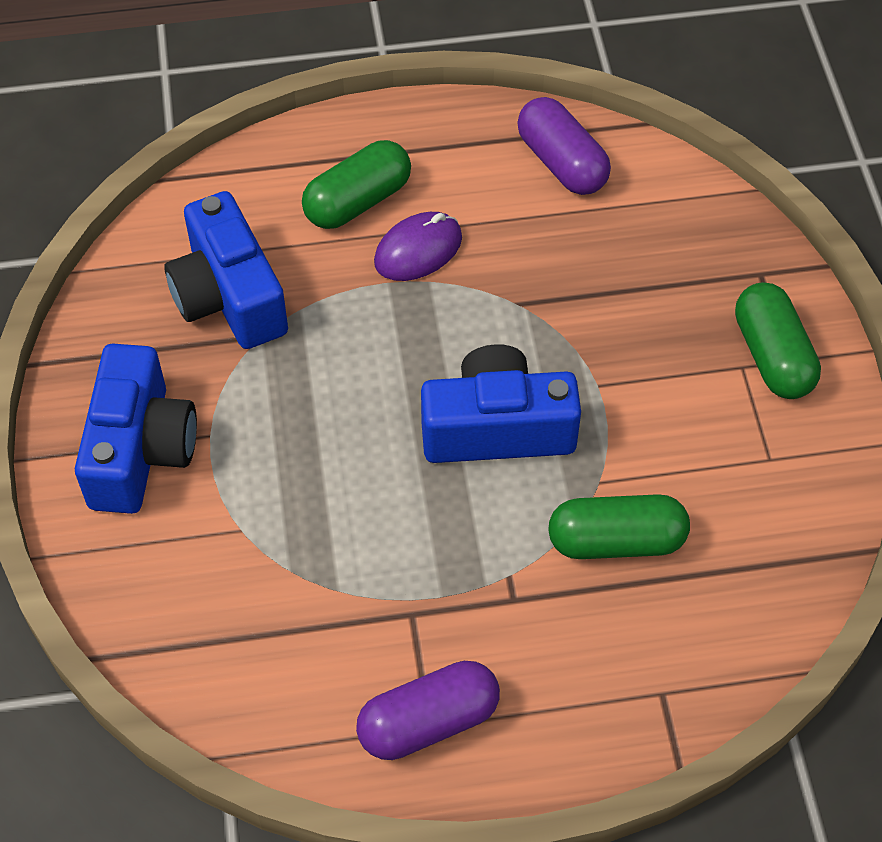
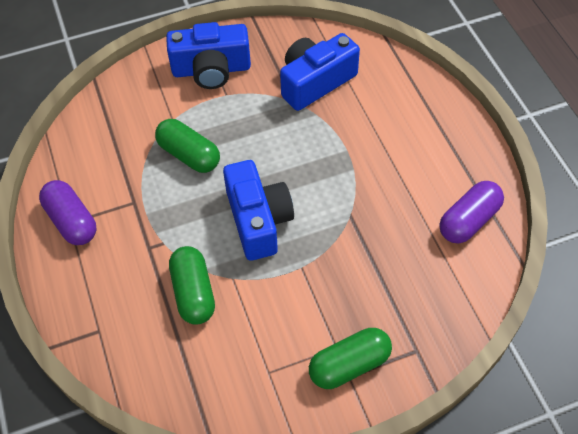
camera: 80 degrees right, 0 degrees up
(358, 201) = (400, 124): green capsule -> green capsule (189, 155)
(418, 250) = (374, 159): purple mouse -> none

